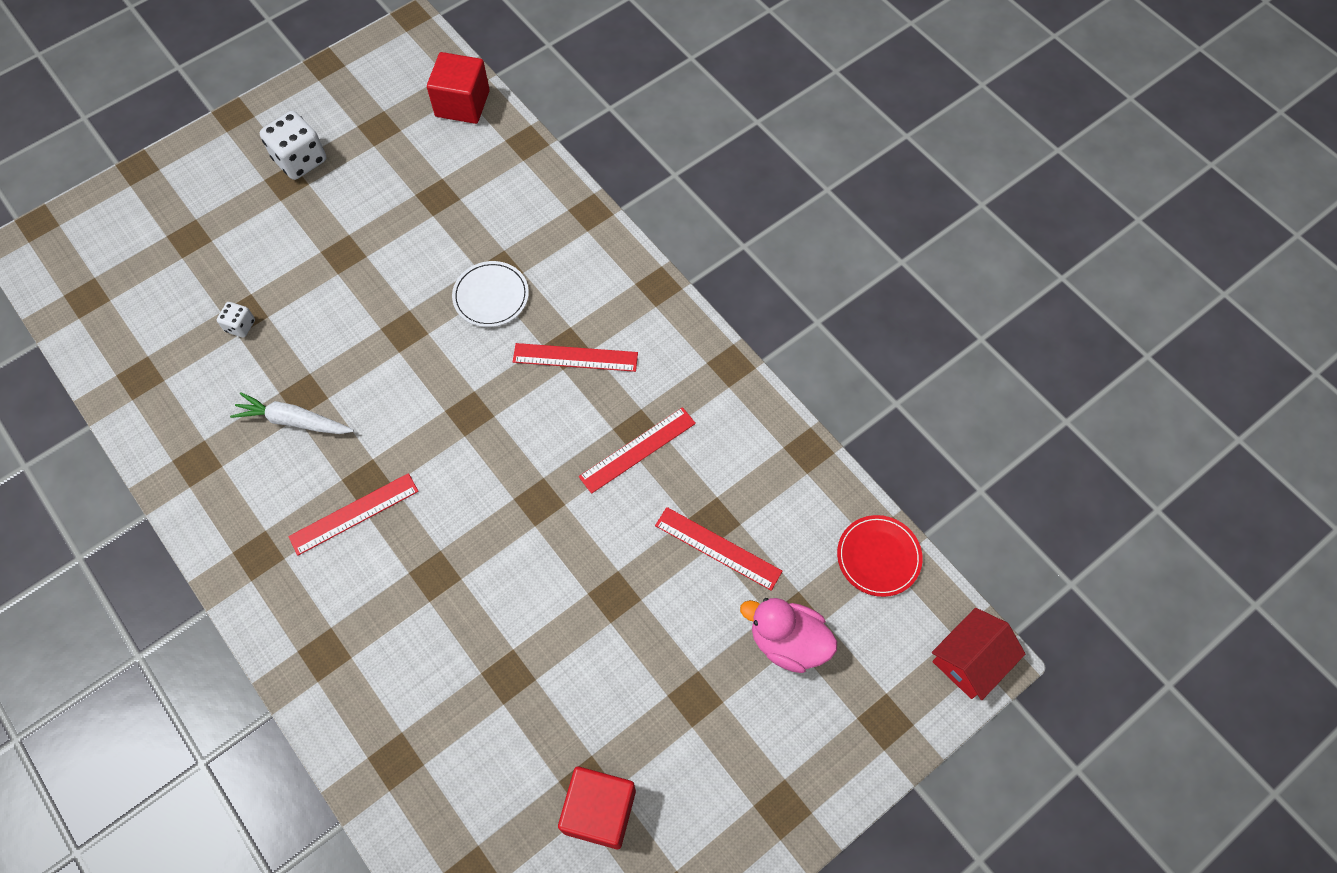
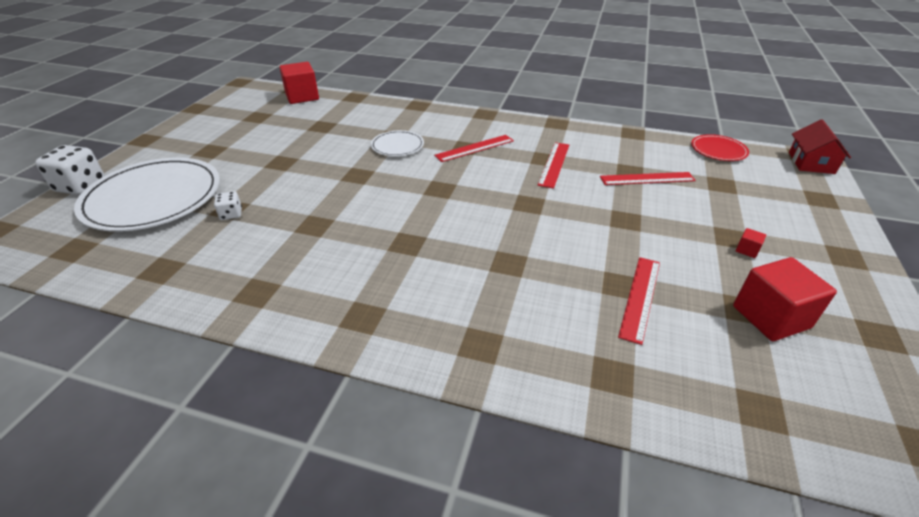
camera: 35 degrees left, 25 degrees down
(187, 248) = (153, 198): none -> white plate
(294, 421) = (319, 239): white carrot -> none
(300, 160) = (213, 140): white dice -> white dice (80, 186)
(354, 514) = (415, 261): red ruler -> red ruler (640, 297)
(687, 726) = (747, 250): none -> red cube
(788, 642) = (733, 194): pink duck -> none

